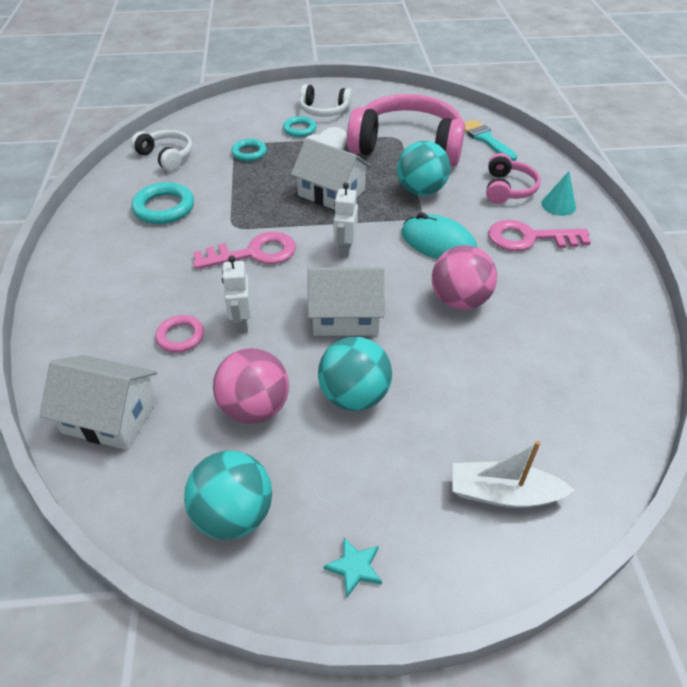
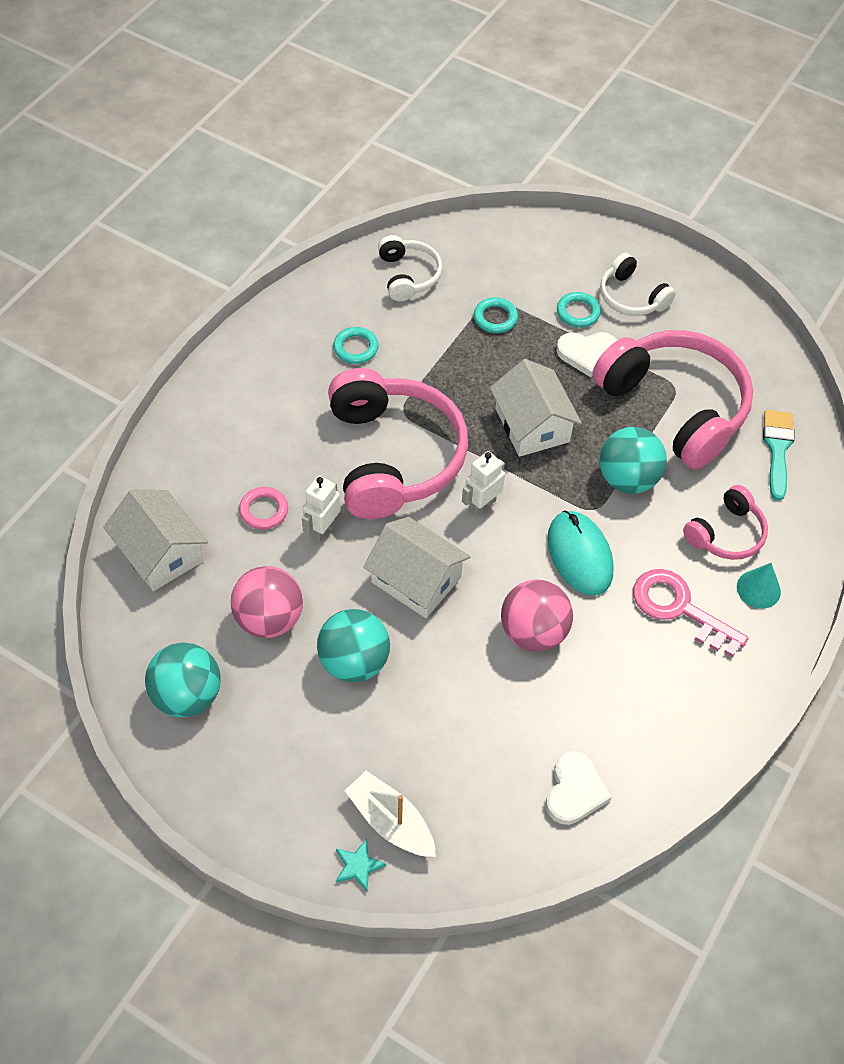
camera: 35 degrees right, 10 degrees up
(164, 208) = (355, 348): turquoise ring -> turquoise ring, size x0.63
(253, 253) = (393, 456): pink key -> pink headphones
(354, 567) = (236, 793): turquoise star -> turquoise star (358, 866)
(597, 379) = (575, 790): none -> white heart

